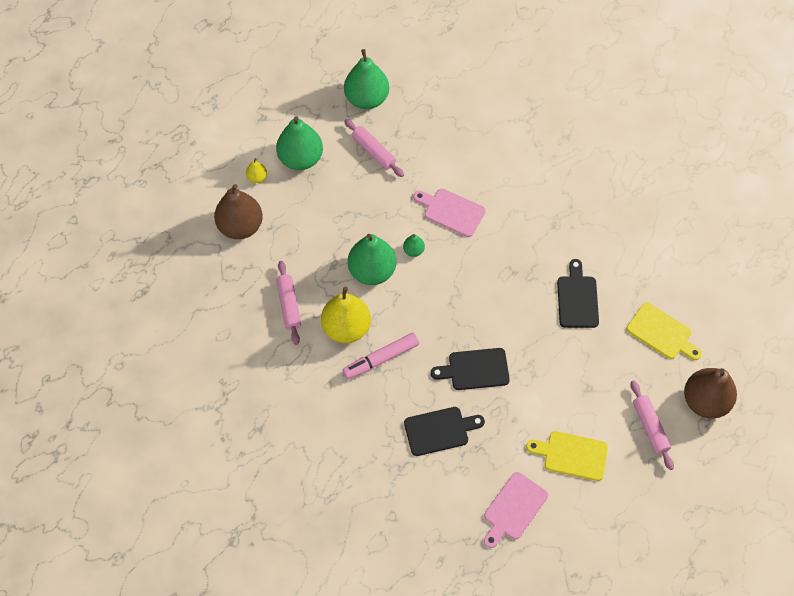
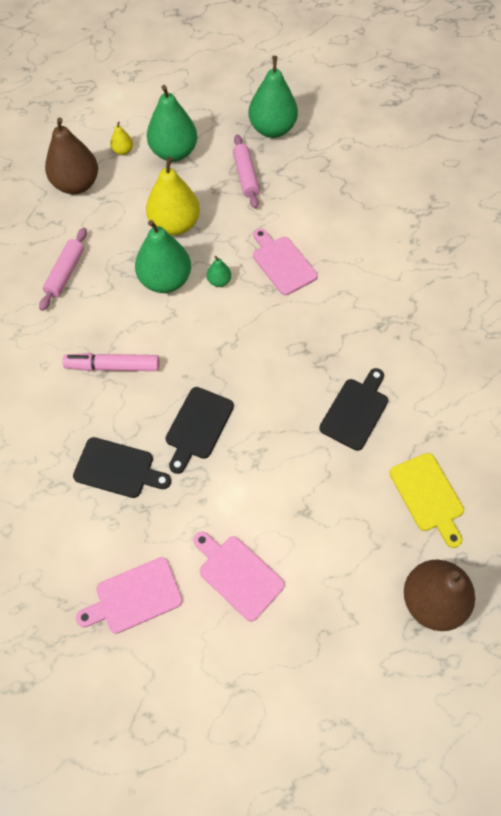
camera: 30 degrees right, 0 degrees up
(346, 328) = (102, 320): yellow pear -> yellow pear (175, 225)
(475, 369) = (198, 426): black cutting board -> black cutting board turned 90 degrees counterclockwise
(571, 455) = (238, 574): yellow cutting board -> pink cutting board
(650, 427) = (347, 593): pink rolling pin -> none

